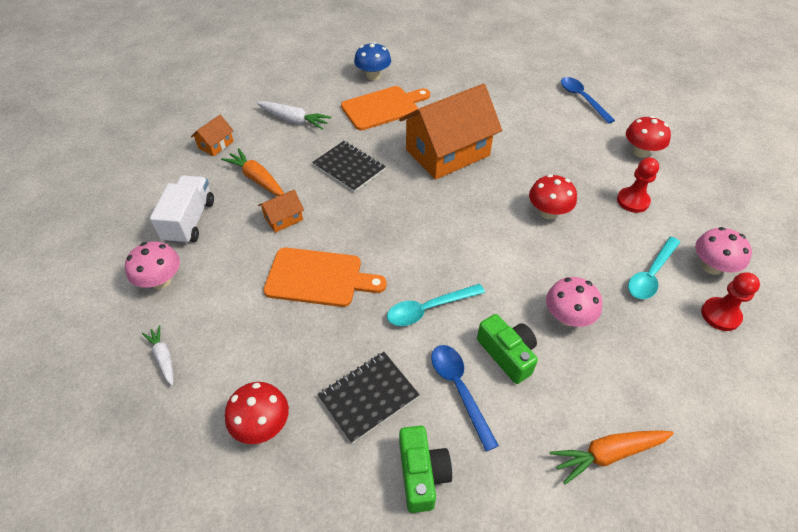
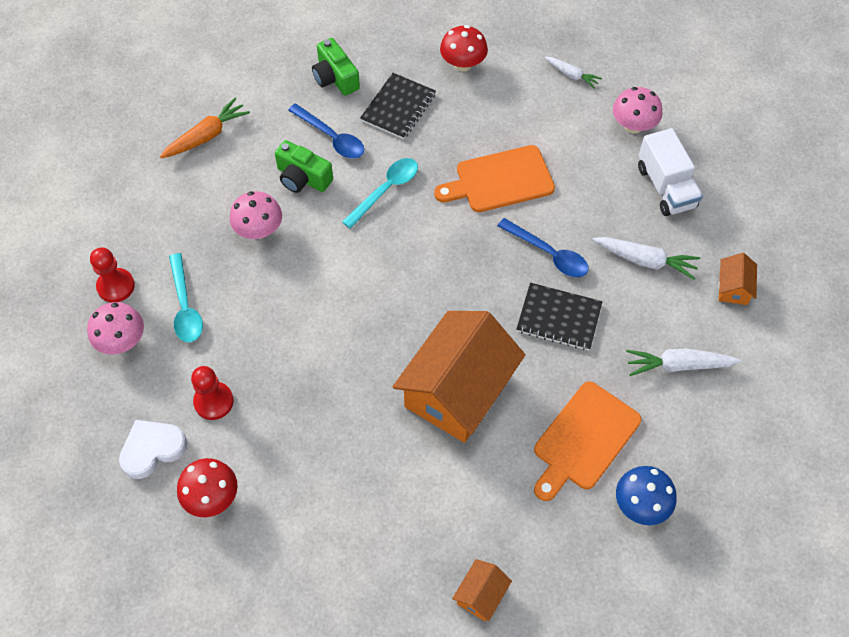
camera: 155 degrees right, 10 degrees up
(257, 179) = (645, 260): orange carrot -> white carrot
(283, 218) = (578, 225): orange house -> orange house (481, 595)
(548, 212) = (308, 345): red mushroom -> none
(582, 99) = (313, 586): blue spoon -> blue spoon (548, 254)
(651, 274) = (185, 306): turquoise spoon -> turquoise spoon turned 150 degrees clockwise
(684, 188) = (152, 449): none -> white heart

